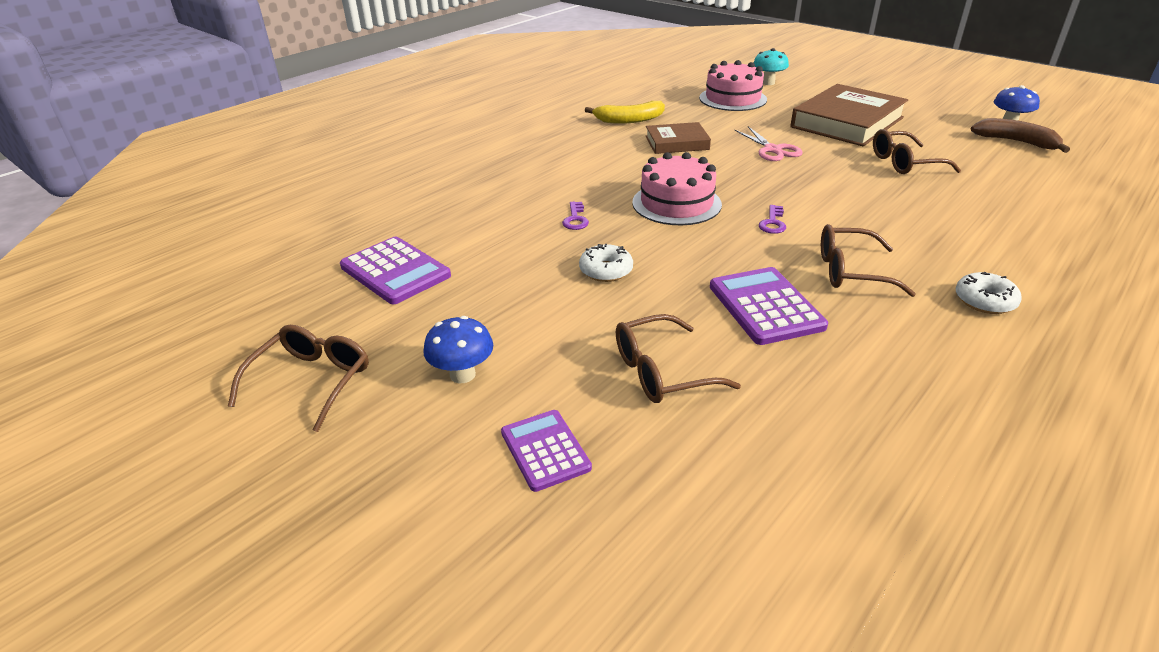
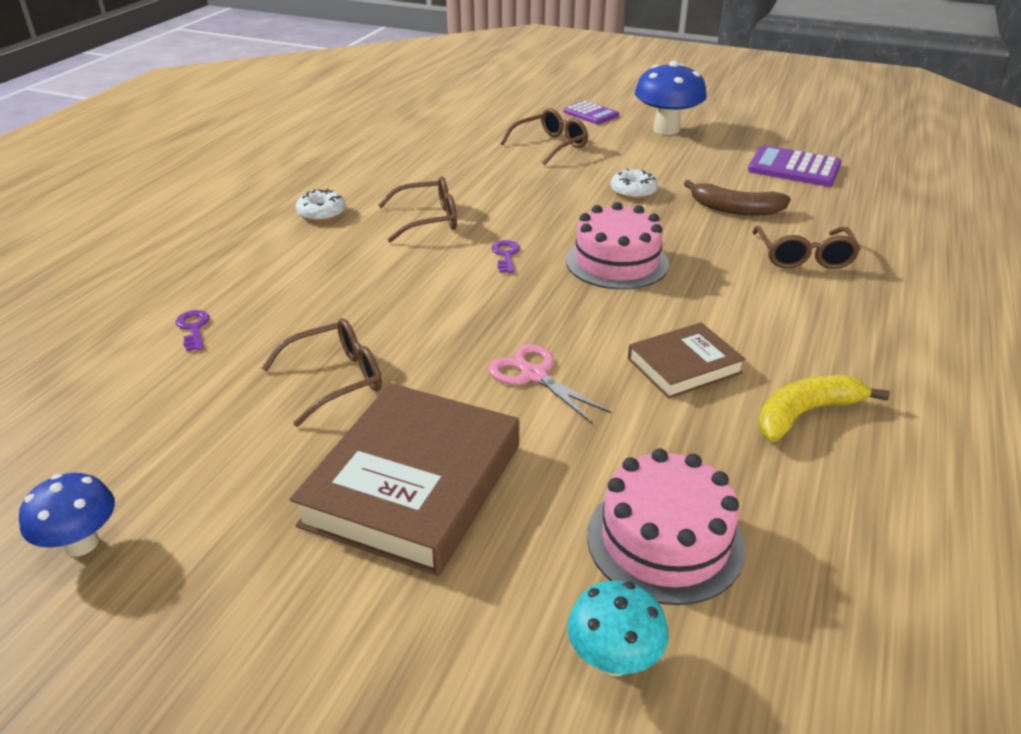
camera: 160 degrees right, 0 degrees up
(312, 381) = (745, 117): brown glasses -> brown glasses (804, 257)
(462, 374) = (666, 129): blue mushroom -> blue mushroom, size x1.65
(575, 219) = (703, 229): purple key -> purple key (194, 328)
(765, 306) = (495, 186): purple calculator -> none
(1015, 142) = (116, 474): brown banana -> brown banana (735, 209)

